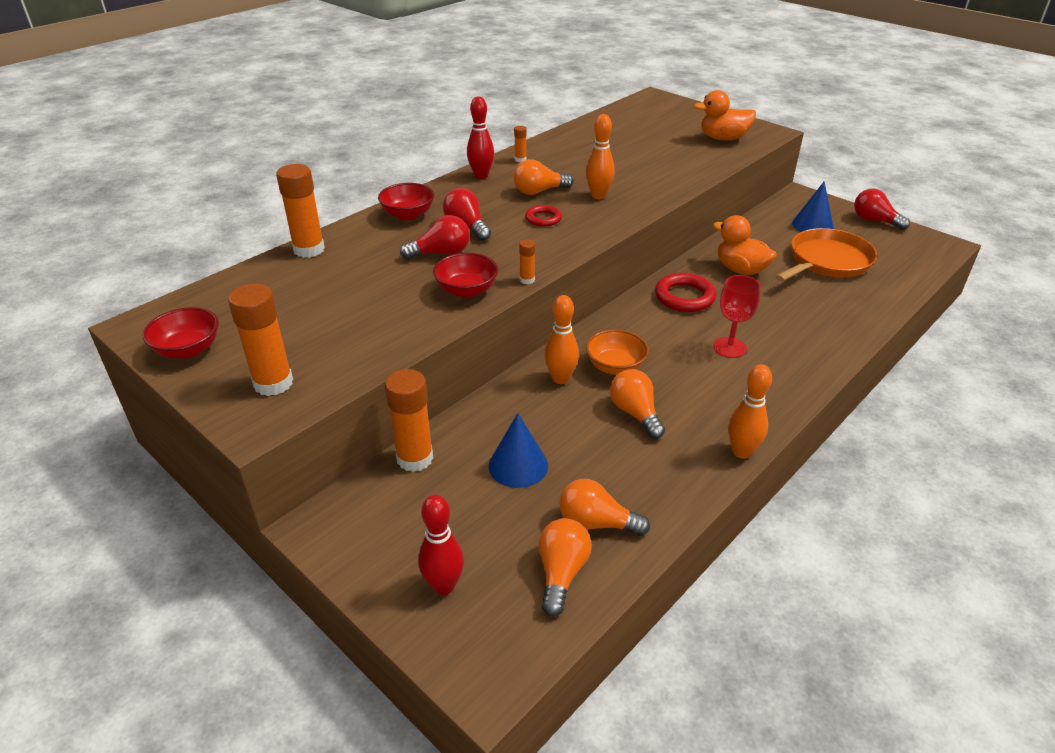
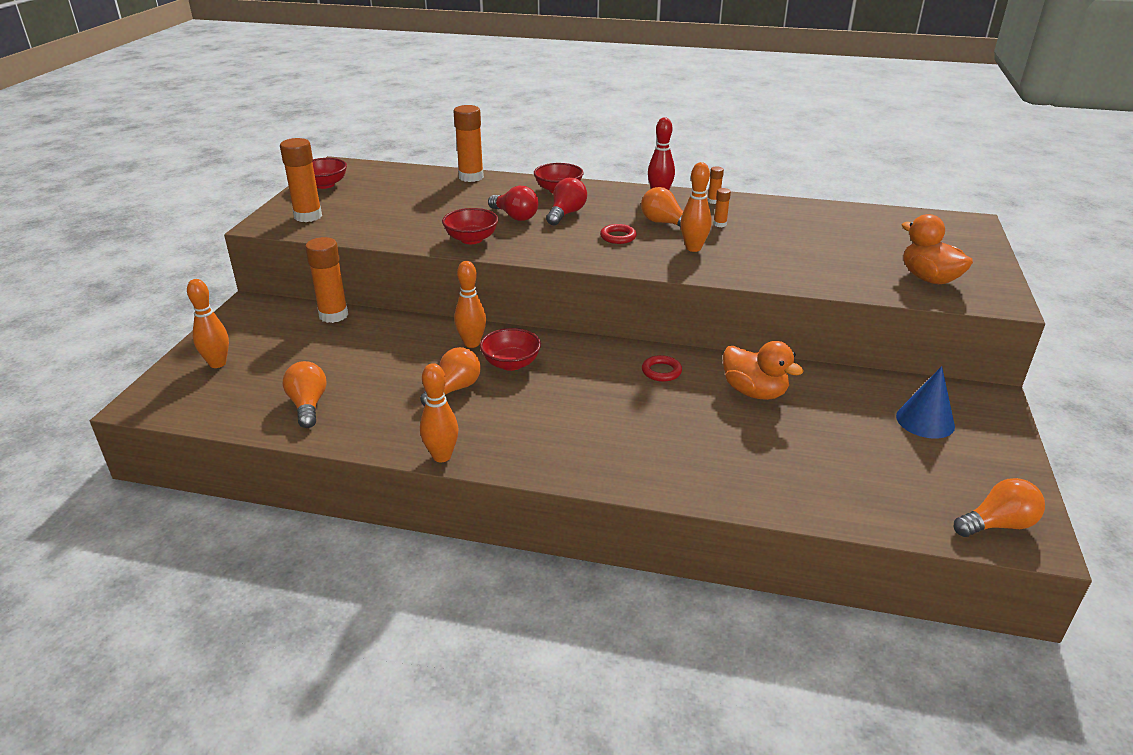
camera: 60 degrees right, 5 degrees down
(443, 586) = (217, 363): red bowling pin -> orange bowling pin
(518, 465) = (352, 355): blue cone -> none
(527, 280) = (510, 256): orange glue stick -> orange glue stick (720, 224)
(561, 573) = (249, 404): orange light bulb -> orange light bulb (997, 524)
(615, 367) = (511, 363): orange bowl -> red bowl
(684, 297) = (661, 371): red ring -> red ring, size x0.60
(729, 347) = (599, 416): red goblet -> none
(740, 270) = (754, 392): orange duck -> orange duck turned 120 degrees clockwise
(827, 261) = (850, 447): orange pan -> none
(874, 221) = (1012, 467): red light bulb -> none

